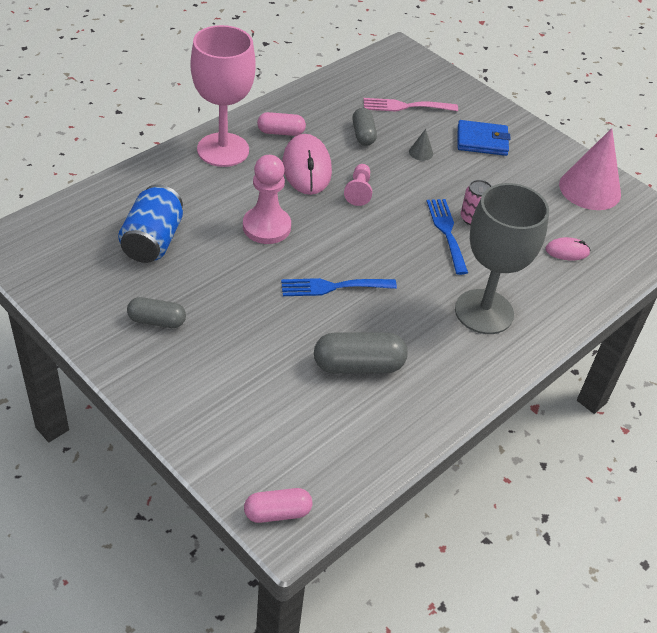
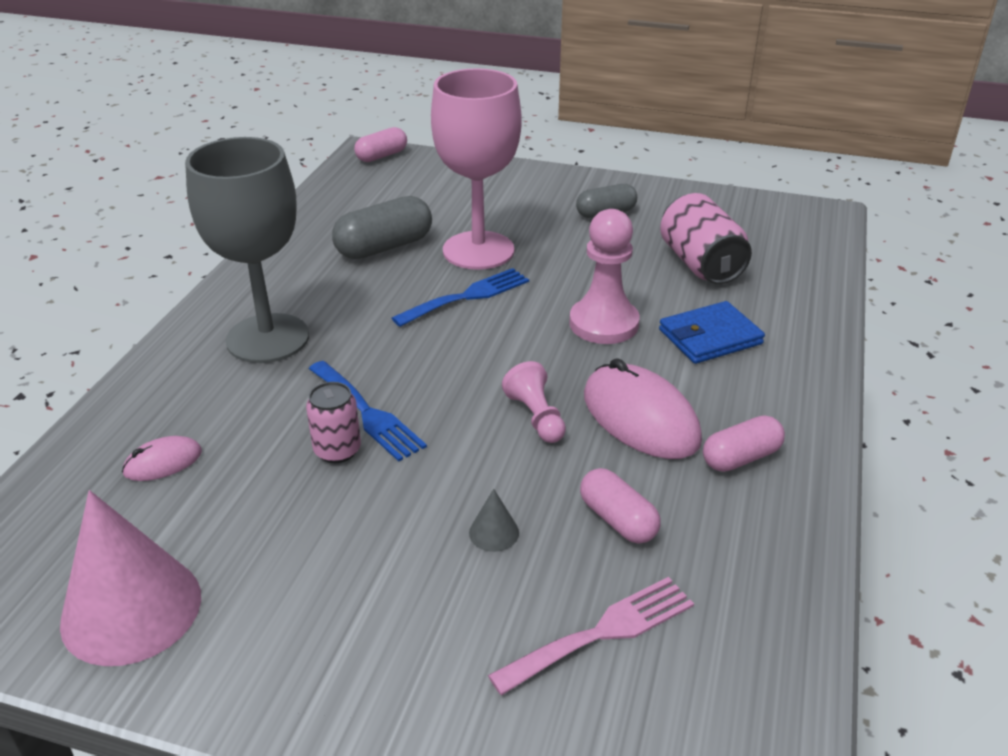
camera: 155 degrees right, 10 degrees down
(152, 241) = (700, 264): blue can -> pink can
(223, 150) = (776, 391): pink goblet -> pink goblet (478, 250)
(363, 134) = (618, 520): grey capsule -> pink capsule
(482, 141) = (396, 622): blue wallet -> blue wallet (710, 337)

